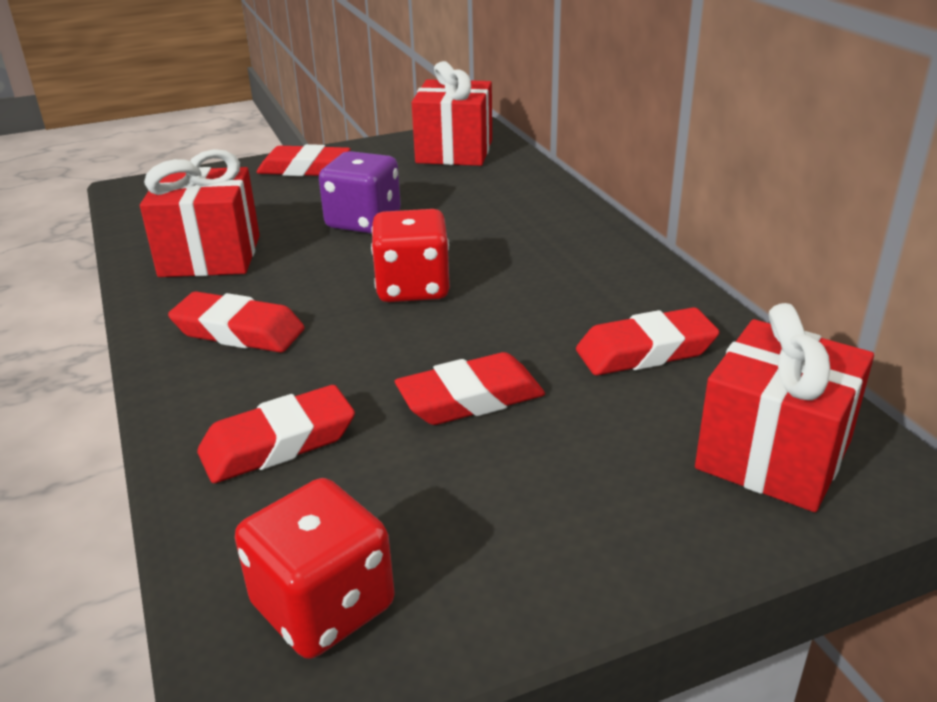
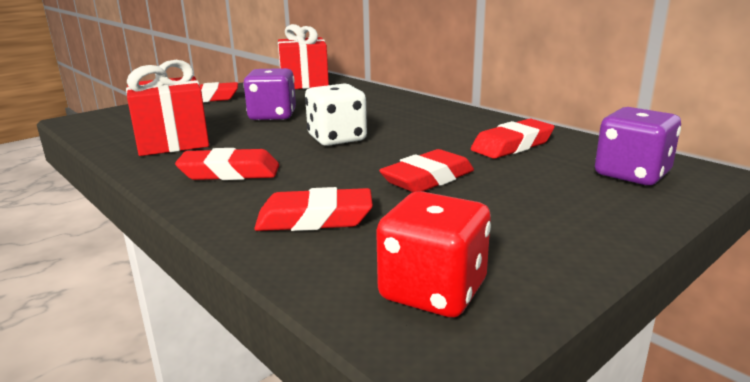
camera: 20 degrees left, 10 degrees down
(278, 443) = (314, 219): red eraser -> red eraser turned 45 degrees clockwise
(413, 288) = (337, 139): red dice -> white dice
(773, 455) = (632, 174): red gift -> purple dice

